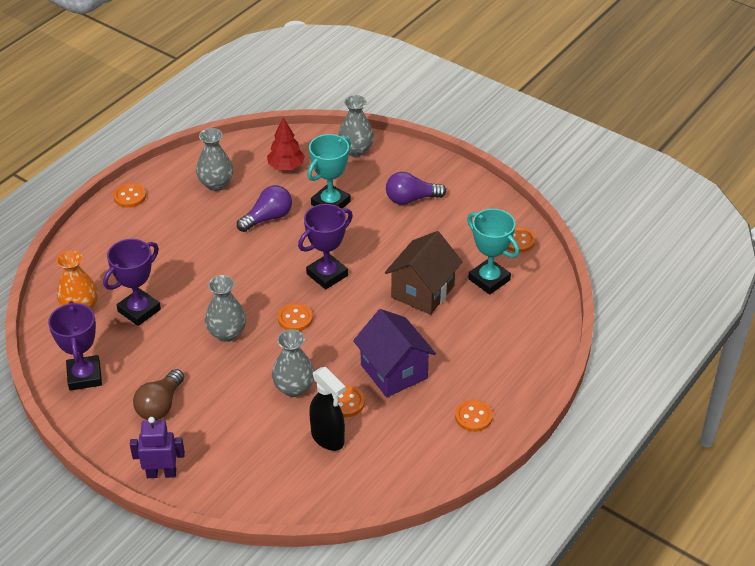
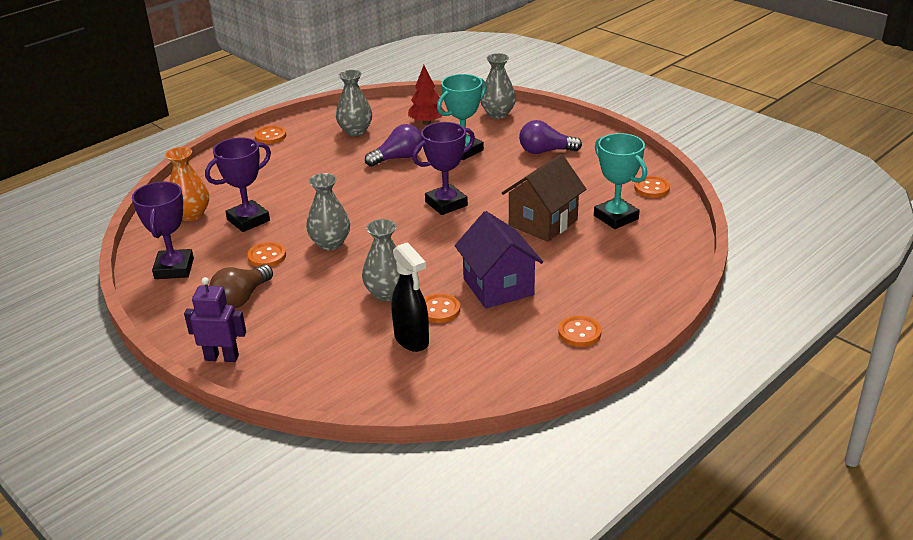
camera: 10 degrees right, 10 degrees down
(295, 318) = (404, 236): orange button -> orange button (267, 256)

